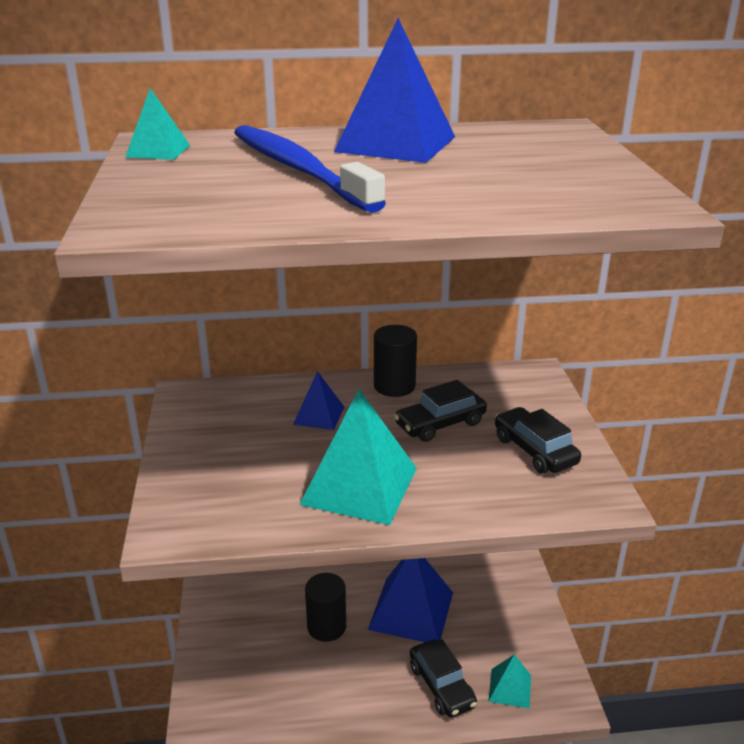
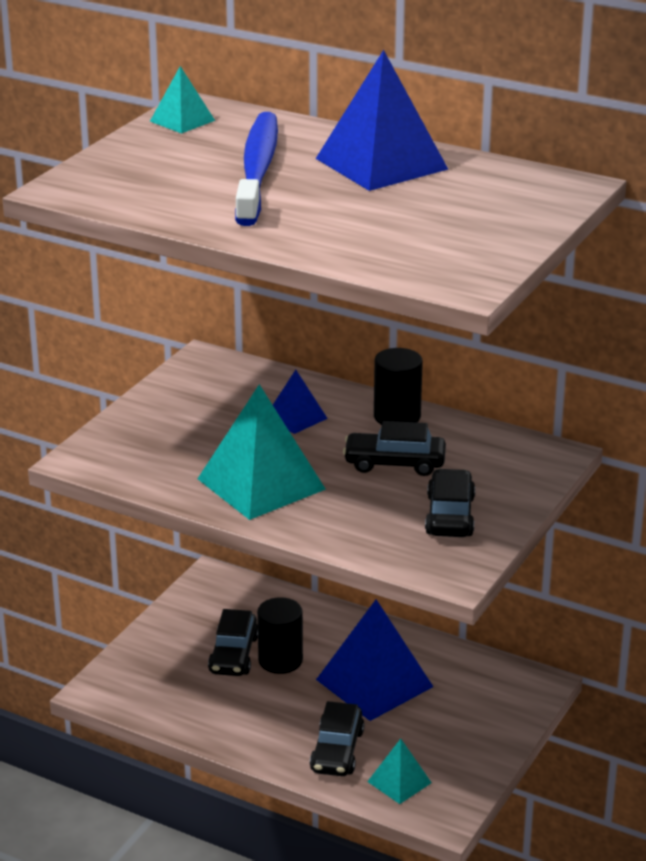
camera: 35 degrees right, 0 degrees up
(286, 640) = (233, 655): none -> black car

